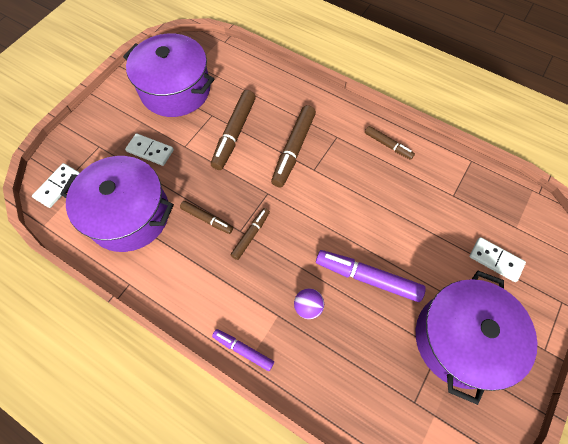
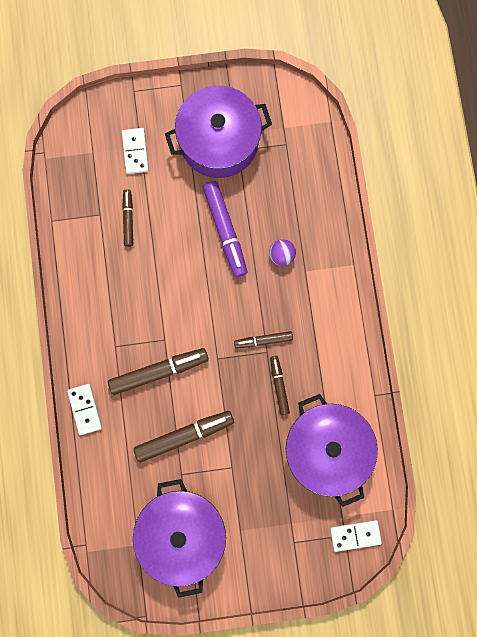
camera: 130 degrees left, 15 degrees up
(150, 151) = (260, 492): white domino -> white domino (85, 409)
(243, 350) = (347, 274): purple marker -> none
(388, 145) = (90, 297): brown marker -> brown marker (128, 219)

